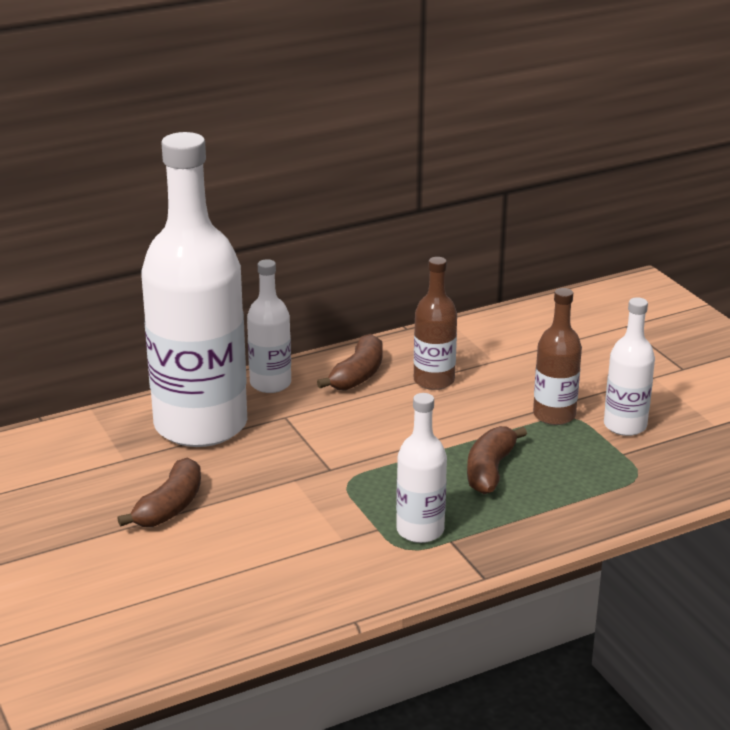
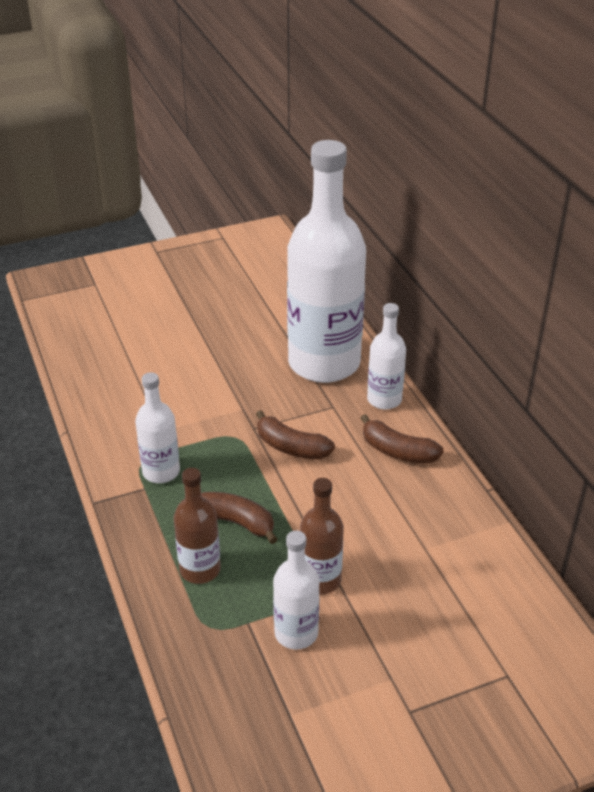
camera: 95 degrees right, 10 degrees up
(170, 507) = (219, 350): brown banana -> brown banana (291, 447)
(434, 380) = (387, 500): brown bottle -> brown bottle (200, 569)

